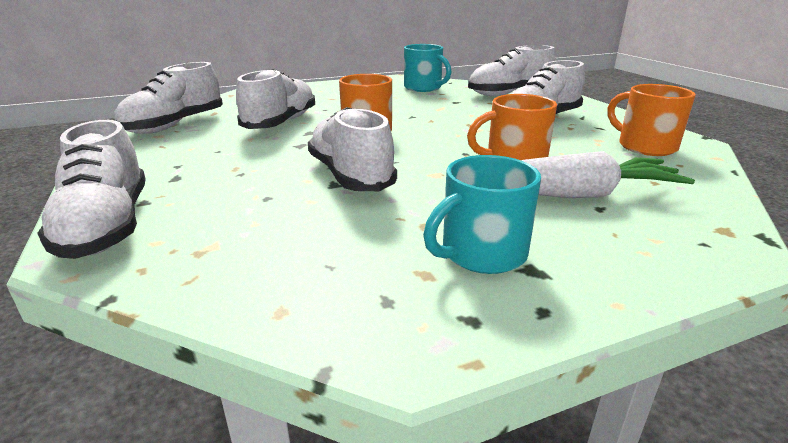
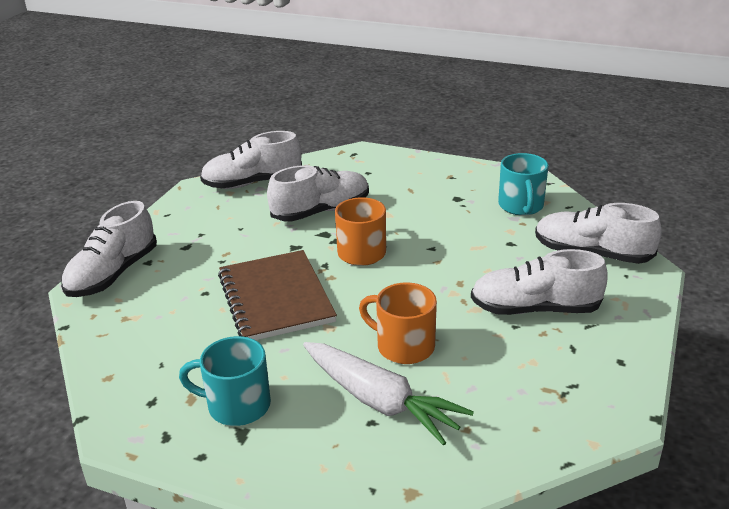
camera: 45 degrees right, 5 degrees up
(350, 175) = (275, 298): white shoe -> brown notebook
(645, 146) = (556, 393): orange mug -> none

